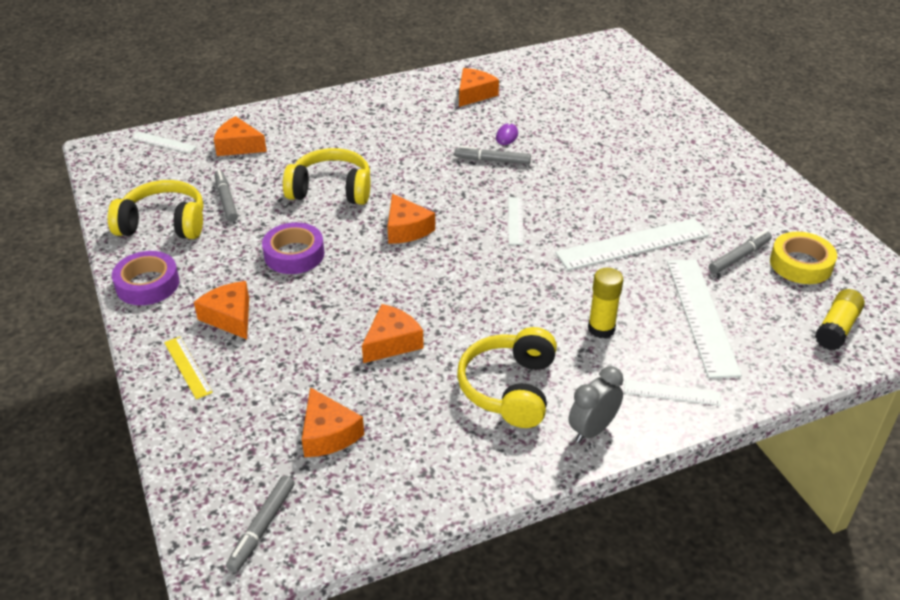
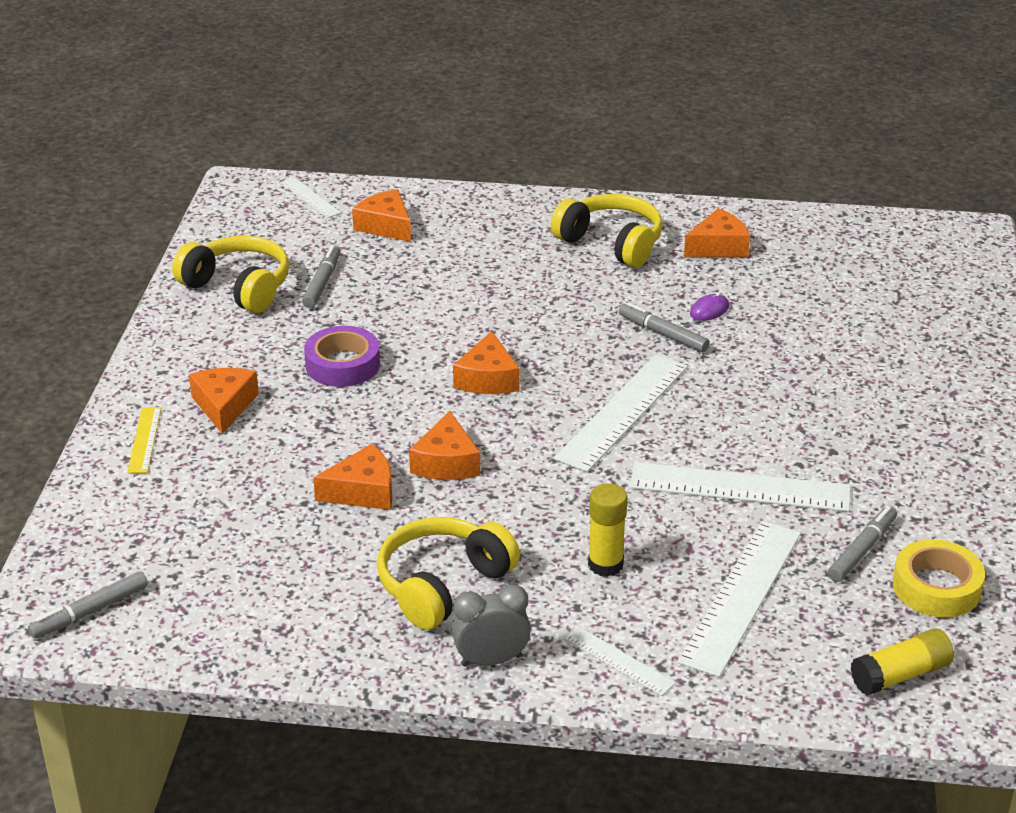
camera: 30 degrees right, 5 degrees down
(147, 284) = (173, 344): purple tape -> none
(328, 434) = (221, 554): orange cheese -> orange cheese (446, 462)
(331, 190) = (443, 308): yellow headphones -> yellow headphones (611, 243)
(515, 220) = (623, 412): white ruler -> white ruler, size x1.97
(739, 257) = (862, 550): grey marker -> grey marker turned 45 degrees counterclockwise

